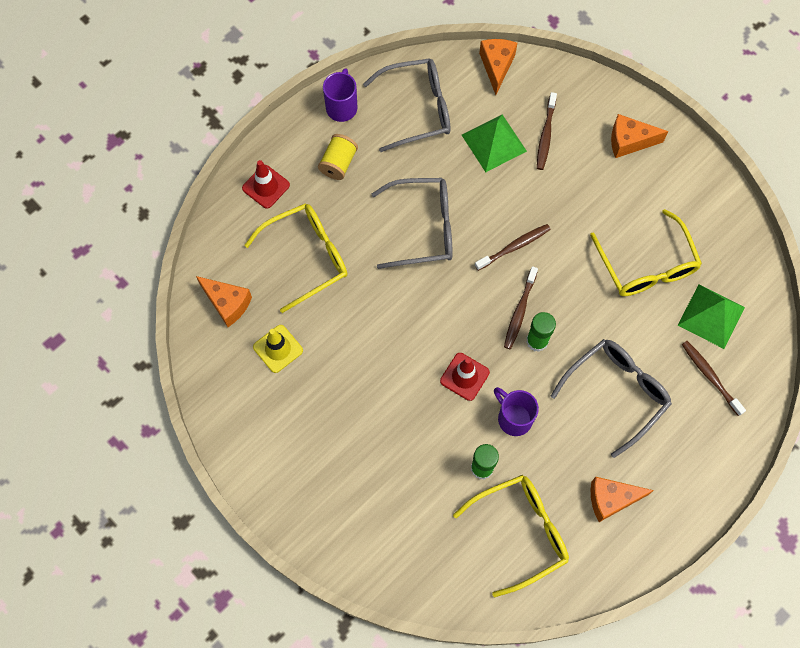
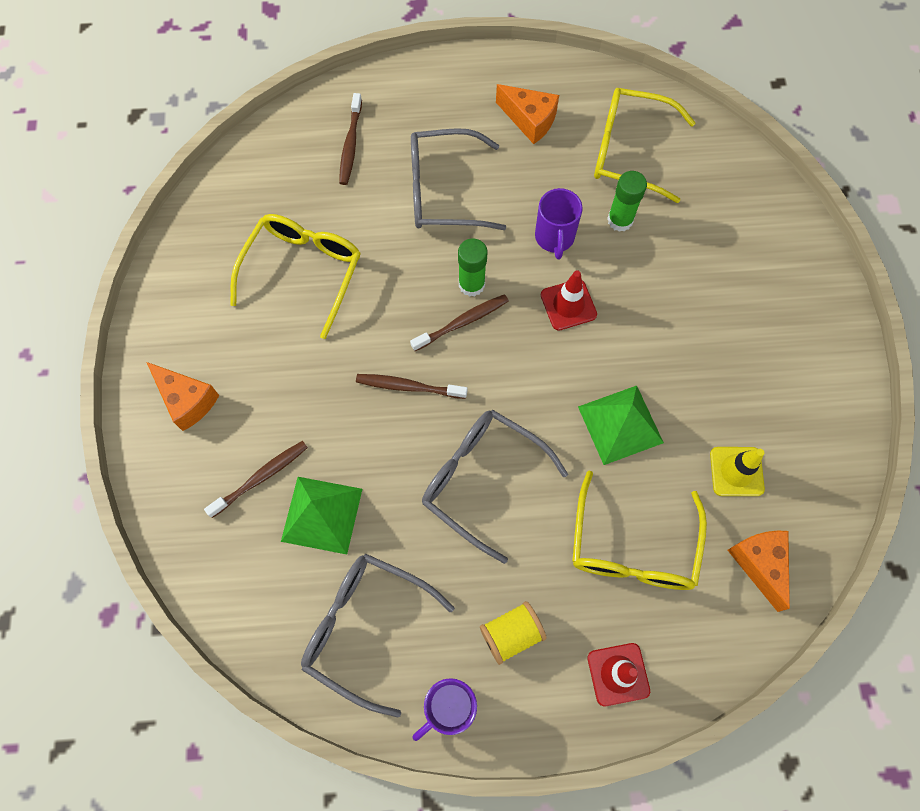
camera: 140 degrees left, 0 degrees up
(307, 257) = (632, 547): yellow glasses -> yellow glasses turned 90 degrees counterclockwise
(496, 66) = (229, 606): orange cheese -> none
(711, 316) = (295, 188): green pyramid -> green pyramid (620, 424)

